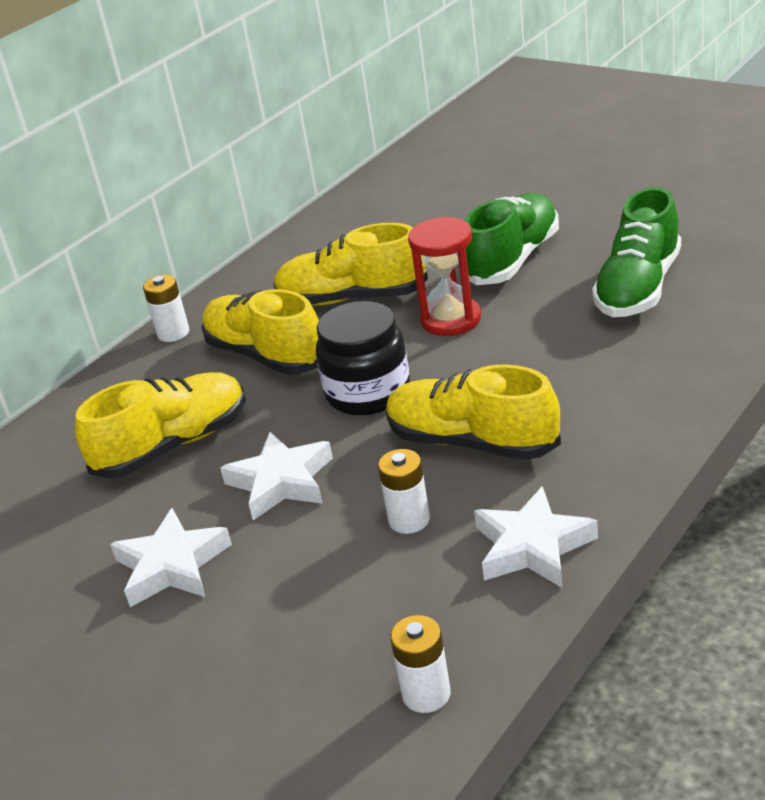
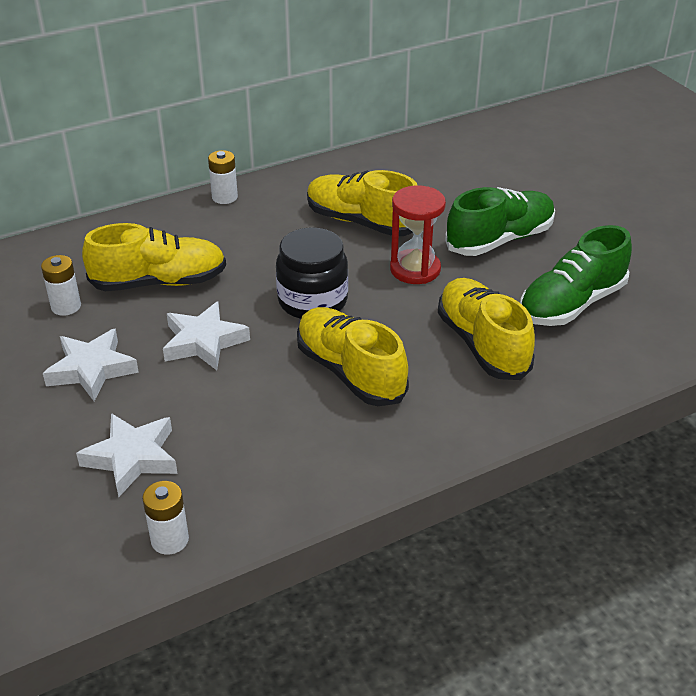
camera: 20 degrees right, 5 degrees up
(266, 355) = (270, 241): yellow shoe -> yellow shoe (482, 344)
(409, 520) = (261, 410): white battery -> white battery (66, 306)
(532, 546) = (324, 470): white star -> white star (132, 458)

